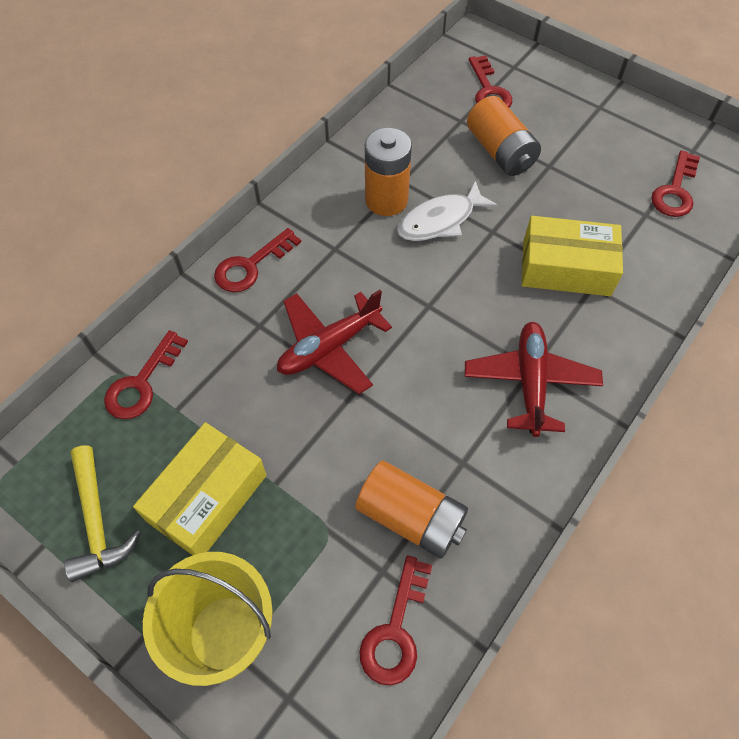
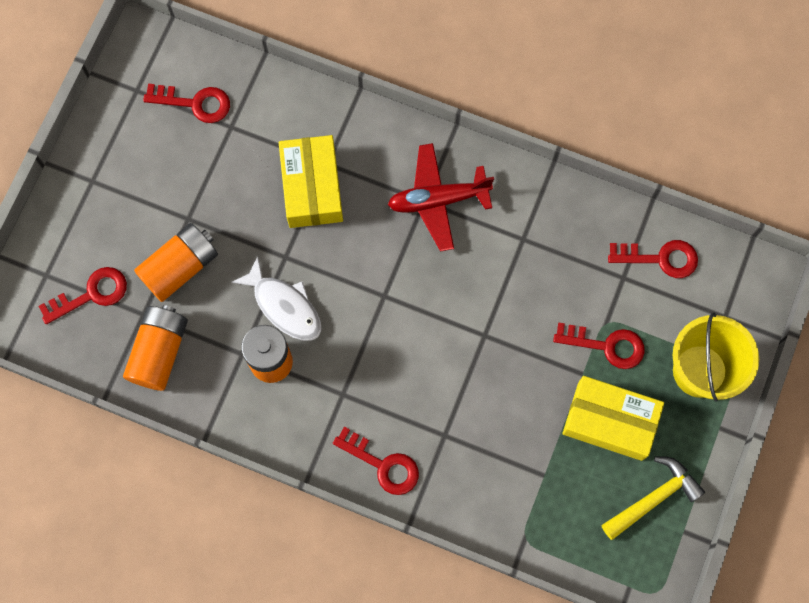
camera: 105 degrees left, 15 degrees up
(142, 383) = (529, 514): red key -> red key (607, 345)
(329, 348) = (450, 368): red plane -> none
(411, 518) = (578, 266): orange battery -> orange battery (159, 352)

